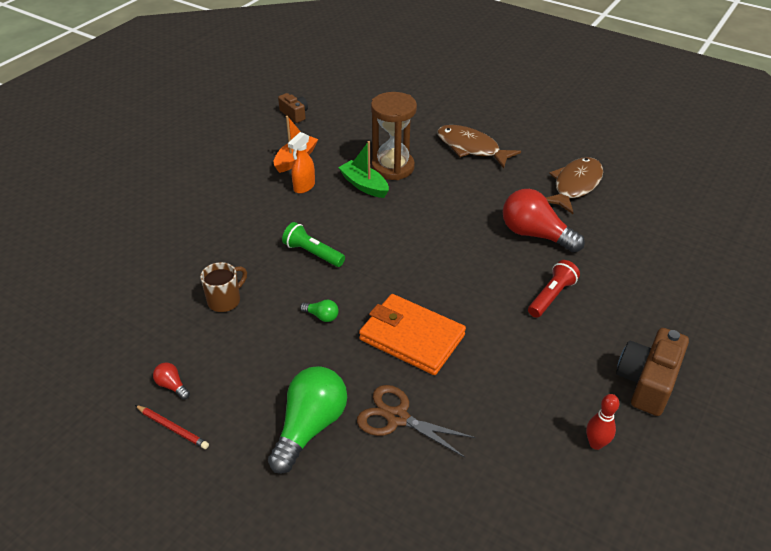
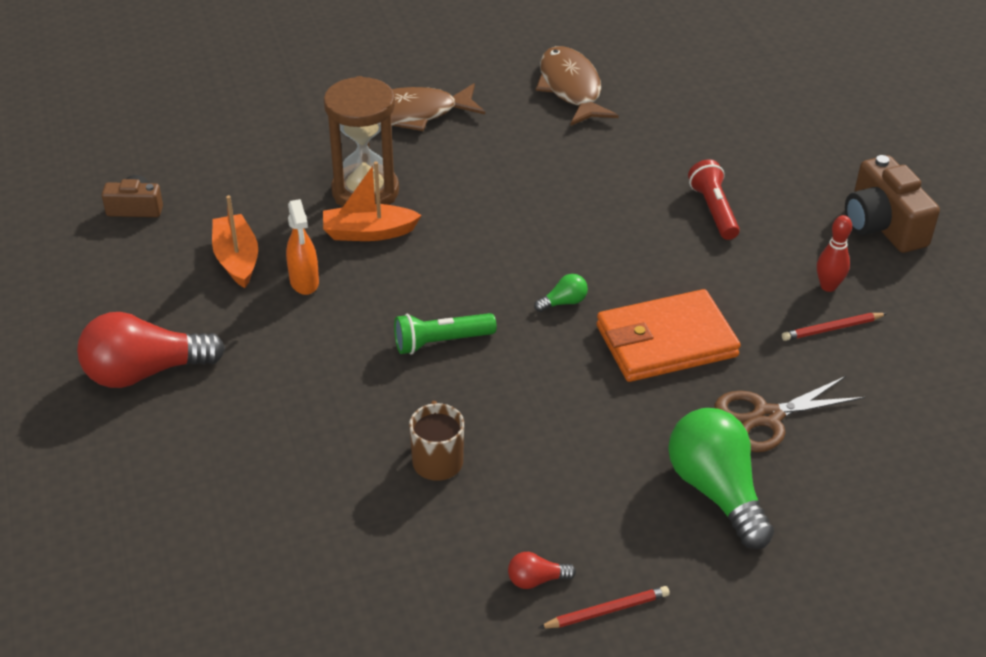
camera: 50 degrees left, 0 degrees up
(322, 316) = (557, 392): green light bulb -> green light bulb (563, 302)
(364, 185) = (368, 232): green boat -> orange boat
(513, 408) = (832, 329): none -> red pencil
(535, 234) = (612, 163): red light bulb -> red light bulb (145, 372)
(595, 443) = (922, 304): red bowling pin -> red bowling pin (828, 286)

